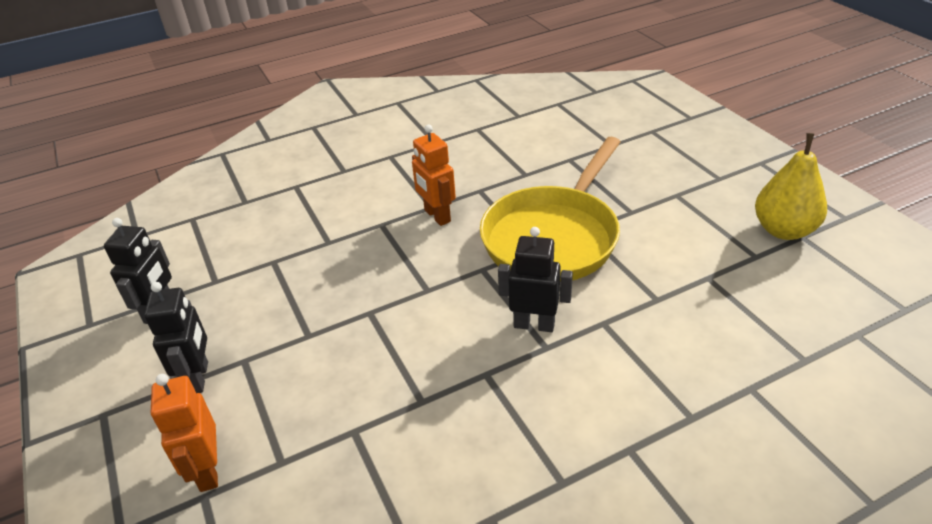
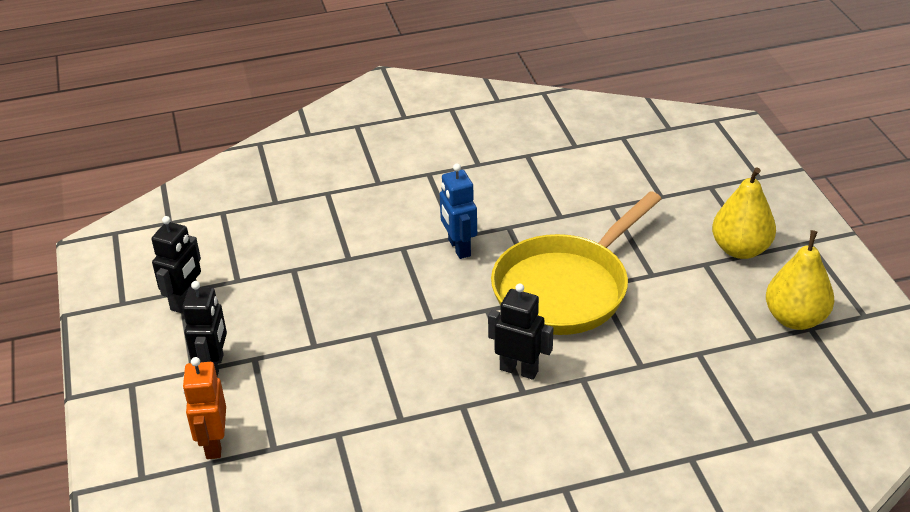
camera: 10 degrees right, 0 degrees up
(437, 216) = (459, 248): orange robot -> blue robot
(703, 178) = (740, 249): none -> yellow pear

